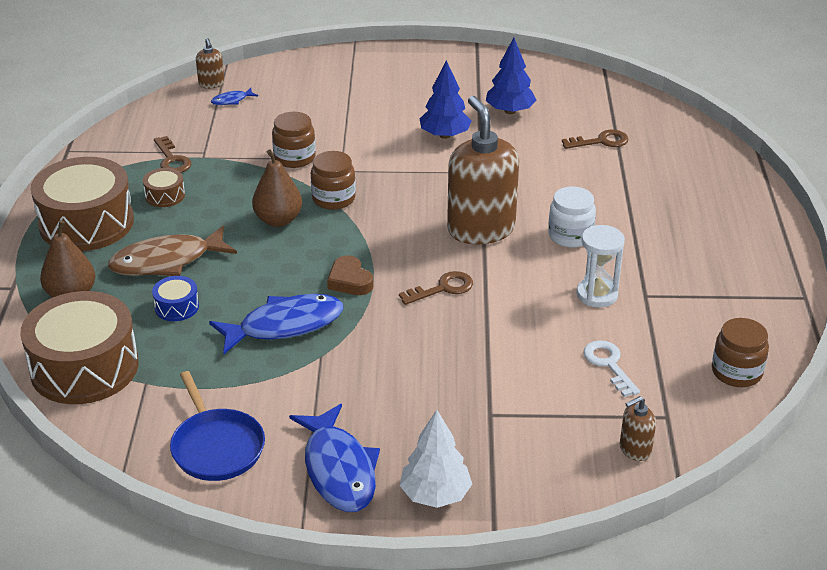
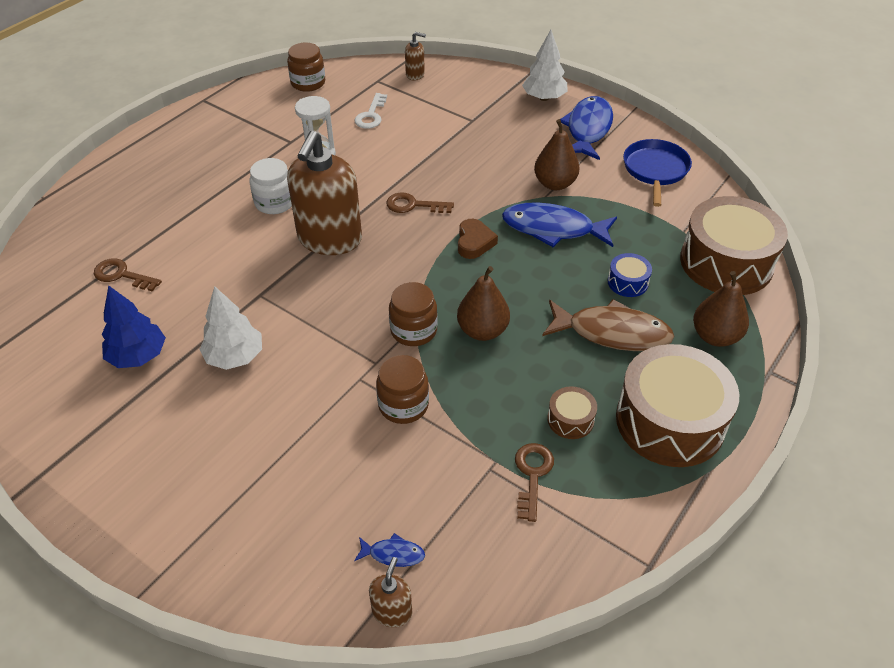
camera: 145 degrees left, 10 degrees up
(321, 375) = (555, 184): none -> brown pear
(444, 135) = (235, 357): blue tree -> white tree

